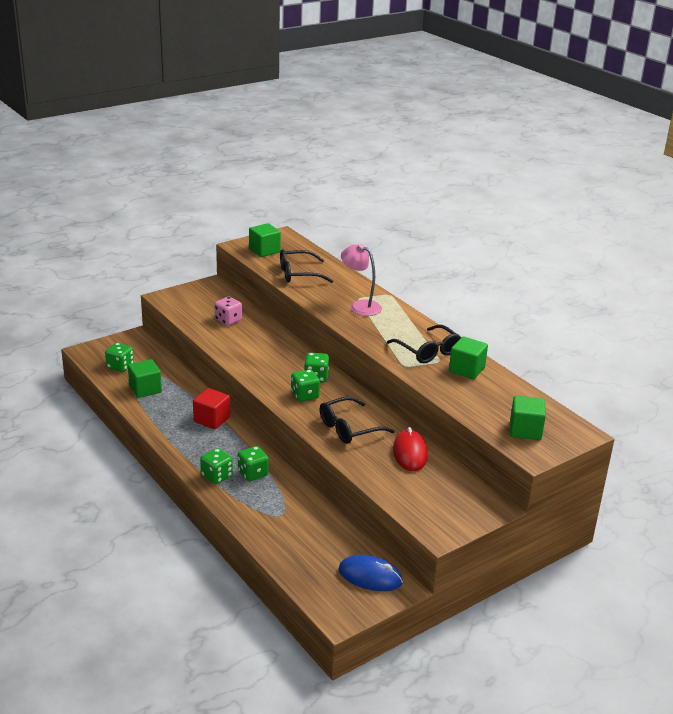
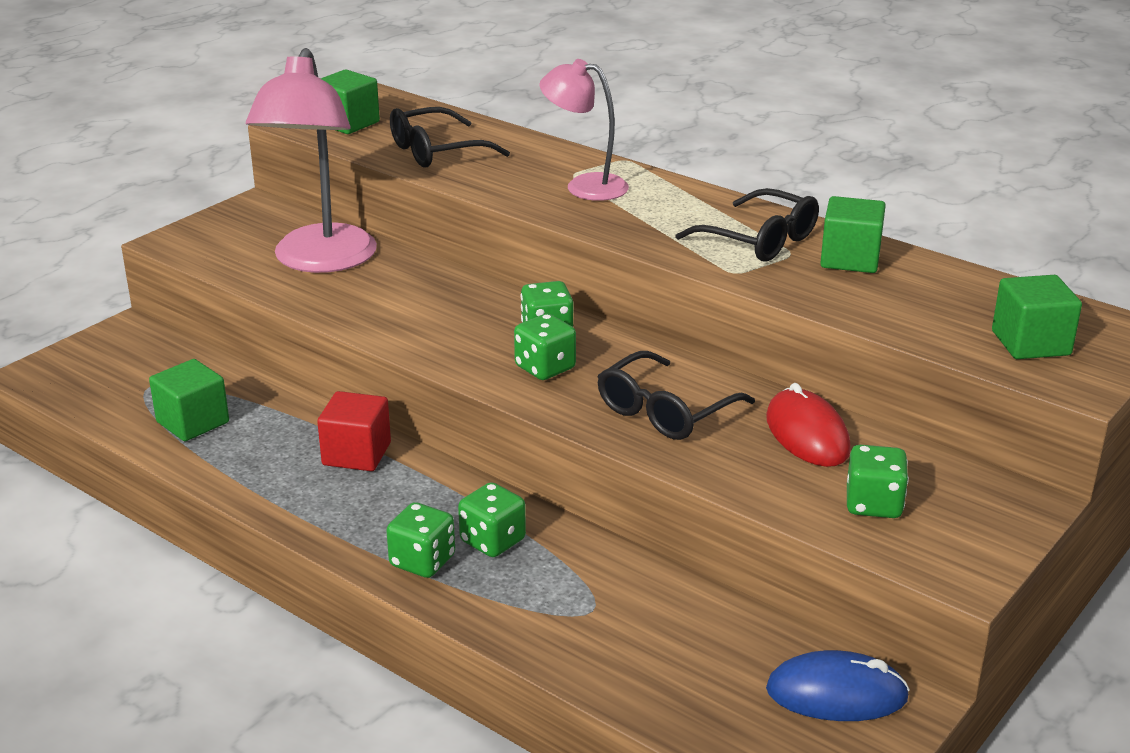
camera: 15 degrees left, 0 degrees up
(120, 366) = (120, 389): green dice -> green dice (873, 504)
(228, 320) = (320, 261): pink dice -> pink lamp

